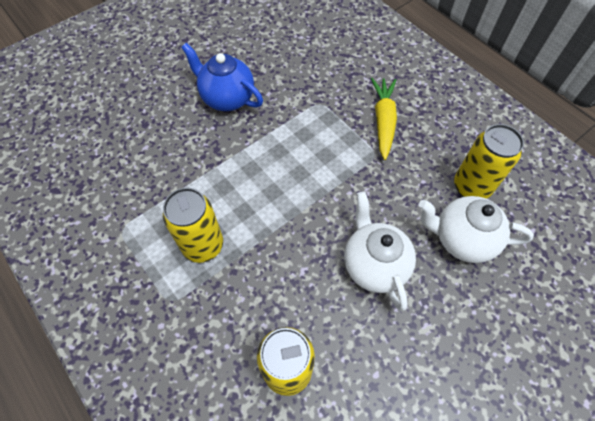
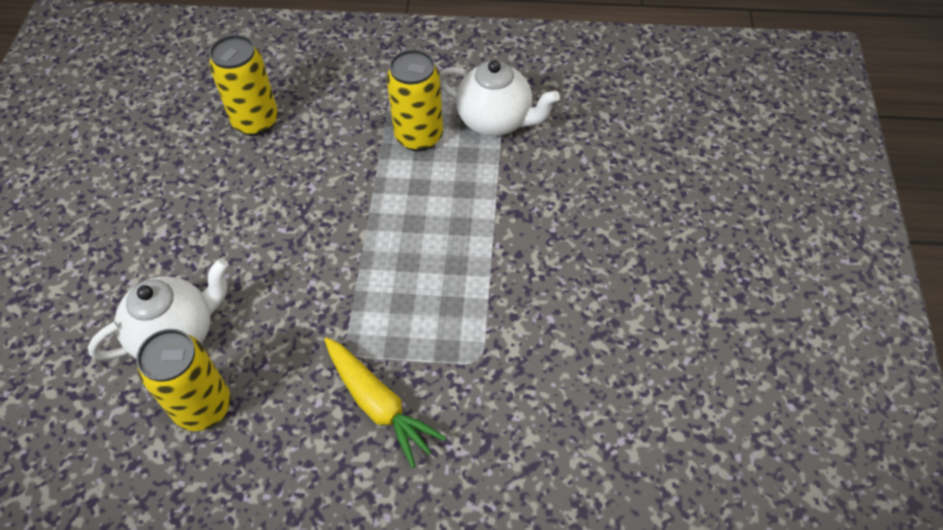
camera: 135 degrees right, 5 degrees down
(227, 98) = (584, 271): blue teapot -> none
(374, 265) = (250, 241): white teapot -> white teapot (496, 121)

